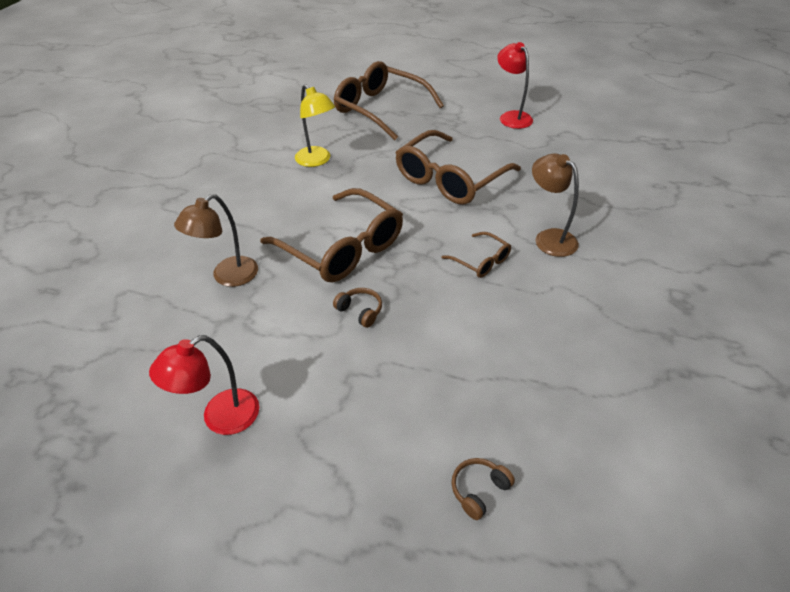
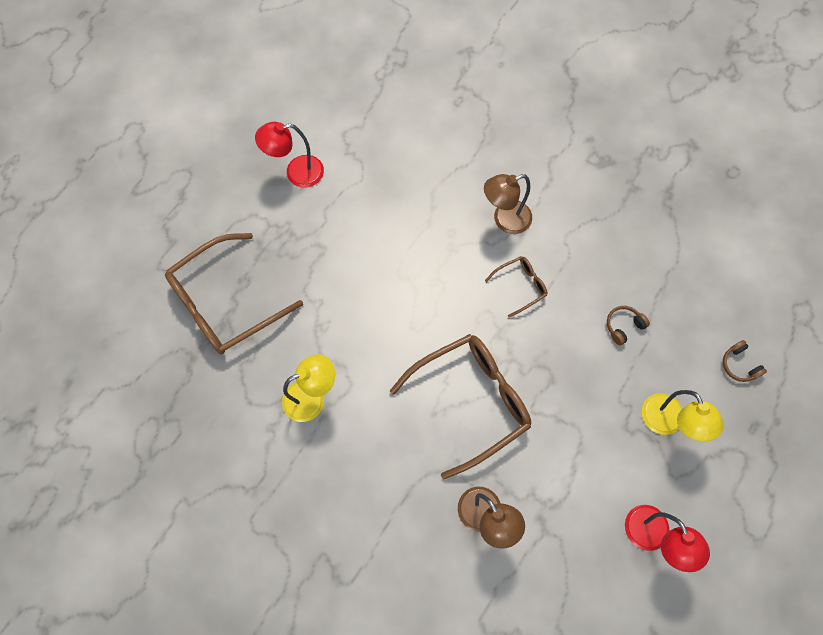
camera: 75 degrees left, 25 degrees up
(360, 311) = (558, 404): brown headphones -> brown headphones (623, 326)
(367, 414) = (667, 423): none -> yellow lamp
(450, 179) = (391, 272): brown glasses -> none

